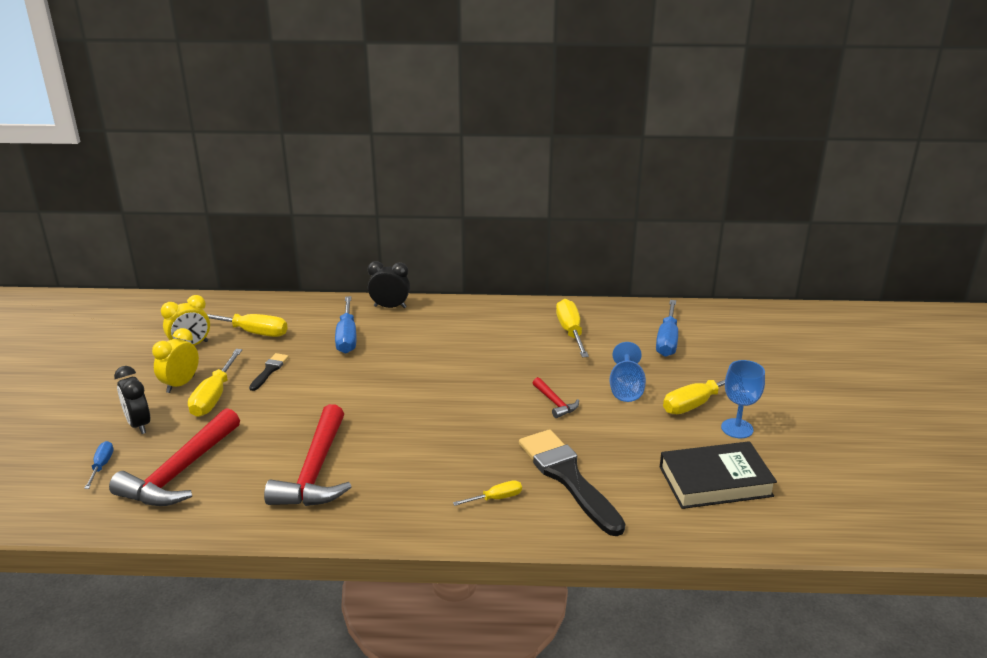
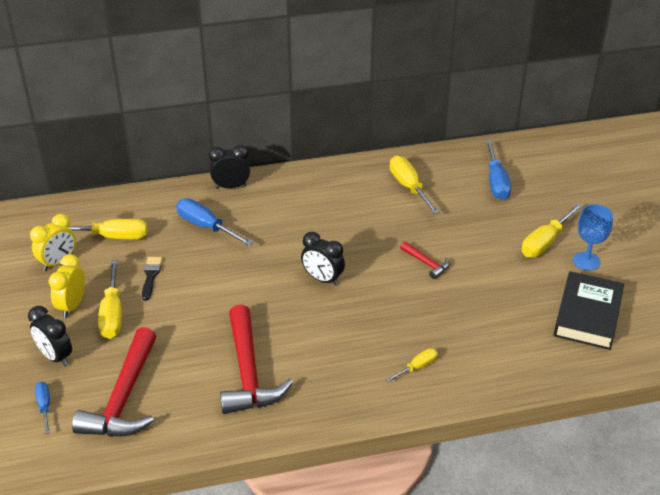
camera: 15 degrees left, 10 degrees up
(347, 337) = (206, 227): blue screwdriver -> blue screwdriver turned 150 degrees clockwise
(438, 400) = (322, 279): none -> black clock
(568, 477) = (468, 335): black brush -> none
(626, 389) = (481, 238): blue goblet -> none
(715, 481) = (587, 315): black book -> black book turned 45 degrees counterclockwise

